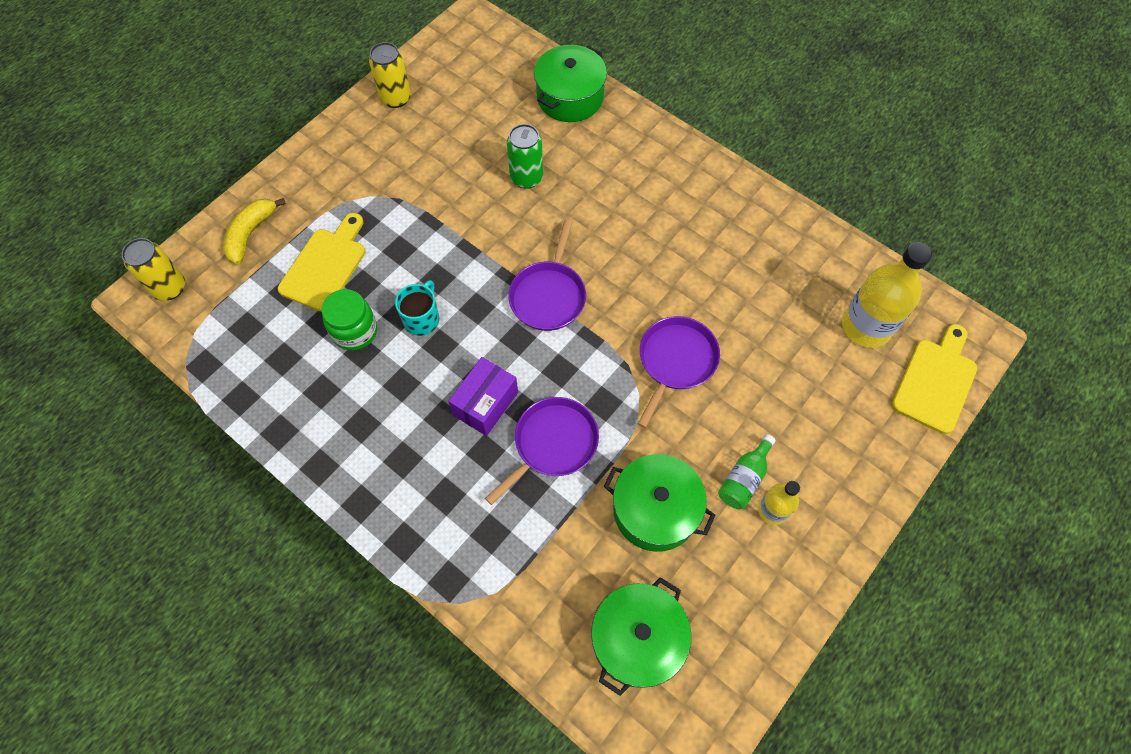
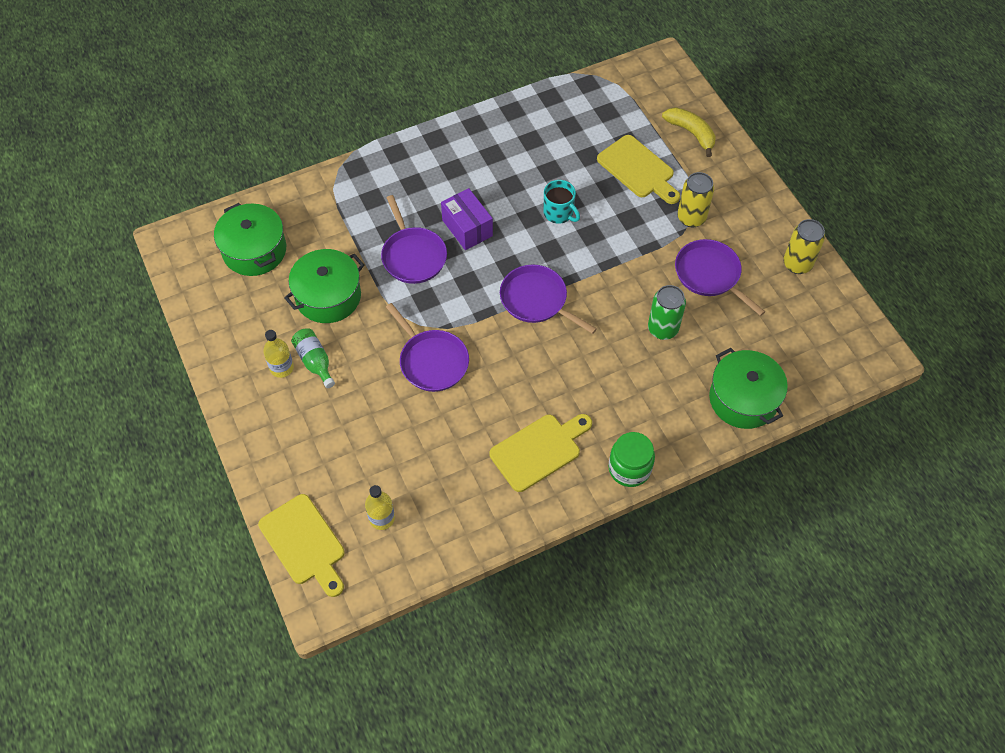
camera: 115 degrees right, 5 degrees down
(169, 288) = (663, 78): yellow can -> yellow can (691, 218)
(355, 331) = (570, 171): green jar -> green jar (629, 468)
(442, 161) = (709, 275): none -> purple pan
(715, 228) = (539, 450): none -> yellow cutting board
(866, 326) = (382, 518): yellow bottle -> yellow bottle, size x0.54

